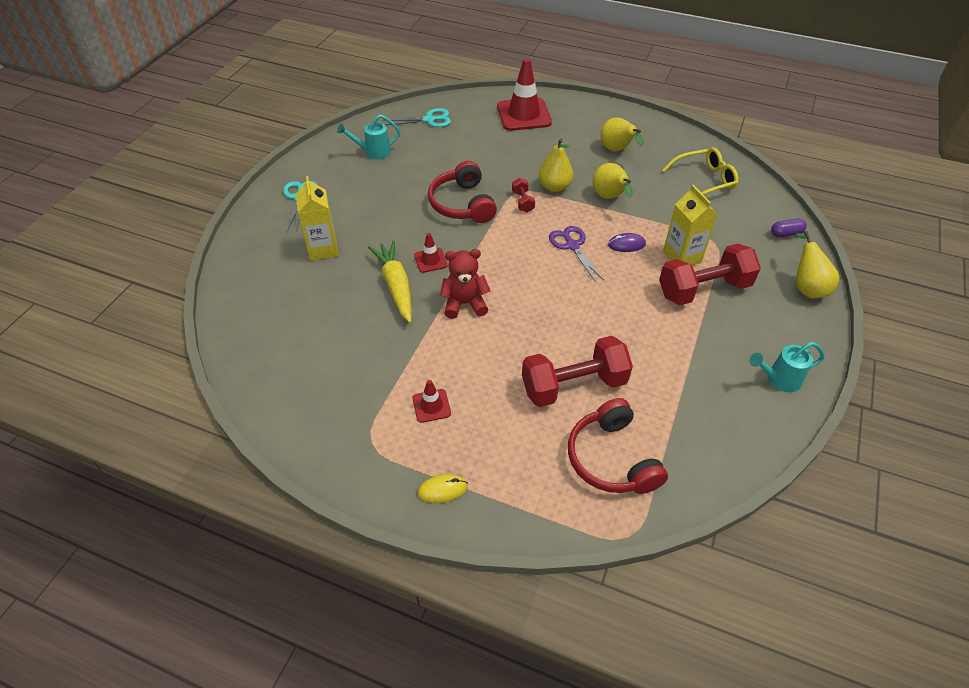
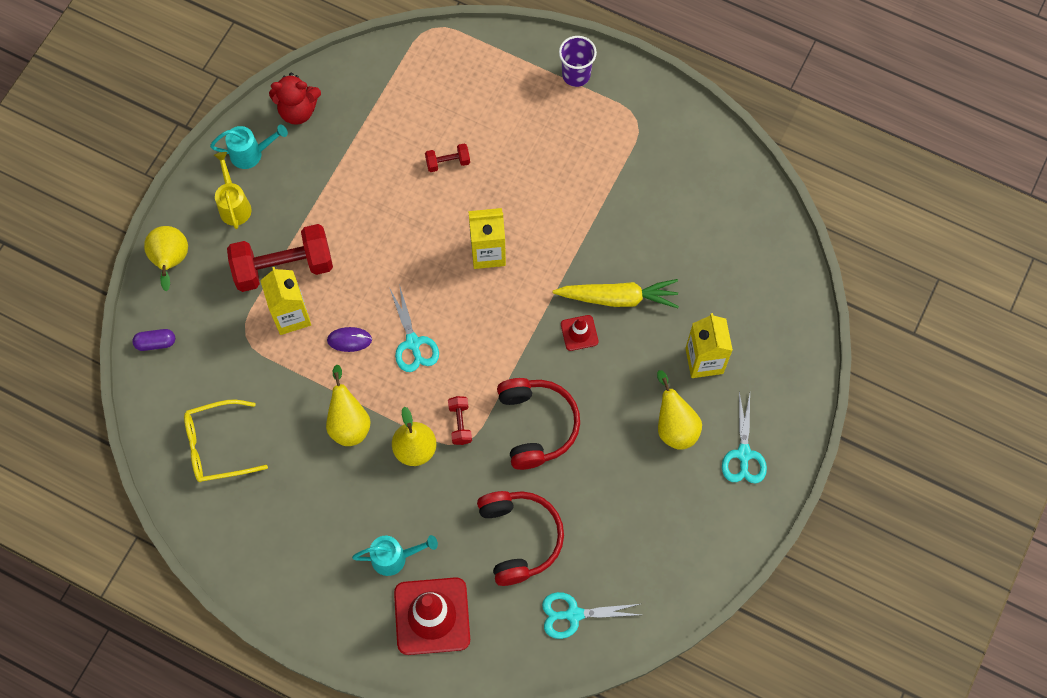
camera: 175 degrees left, 20 degrees up
(374, 152) = (653, 541): turquoise watering can -> turquoise watering can (394, 557)
(396, 286) = (618, 298): yellow carrot -> yellow carrot turned 75 degrees counterclockwise
(431, 406) = (583, 151): red traffic cone -> none
(442, 489) = (576, 75): yellow mouse -> purple cup
(464, 304) = (544, 267): red teddy bear -> red teddy bear (298, 110)
(519, 312) = (488, 253): none -> yellow carton
(572, 246) = (413, 343): purple scissors -> turquoise scissors
(573, 385) = (448, 162): red dumbbell -> red dumbbell, size x0.45
(611, 459) = (429, 90): red headphones -> red headphones (520, 538)
(617, 150) = (315, 519): yellow pear -> yellow pear (674, 426)
(772, 334) = (234, 205): none -> yellow watering can

